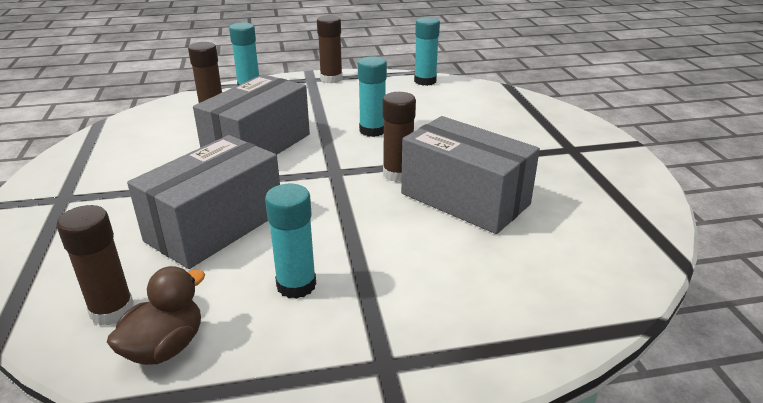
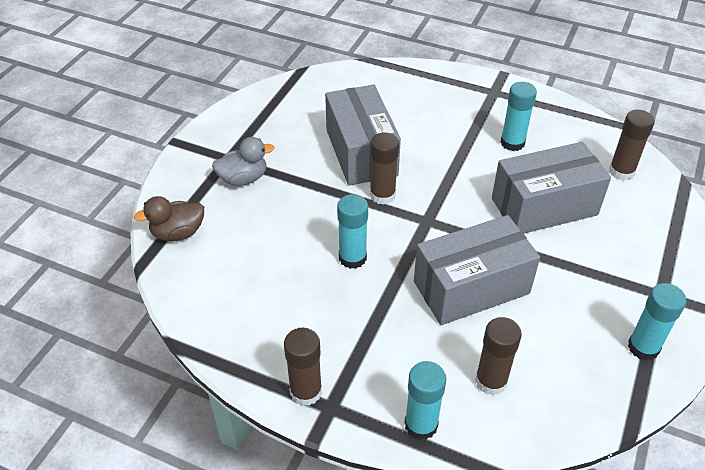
camera: 145 degrees left, 15 degrees up
(165, 347) = (594, 140): brown duck -> brown duck (178, 233)
(425, 81) = (209, 322): turquoise glue stick -> turquoise glue stick (643, 347)
(532, 141) = (243, 179): none -> grey duck

